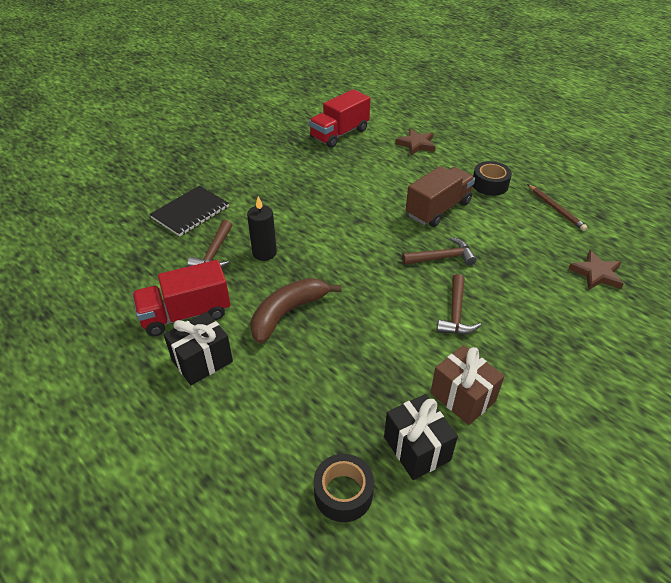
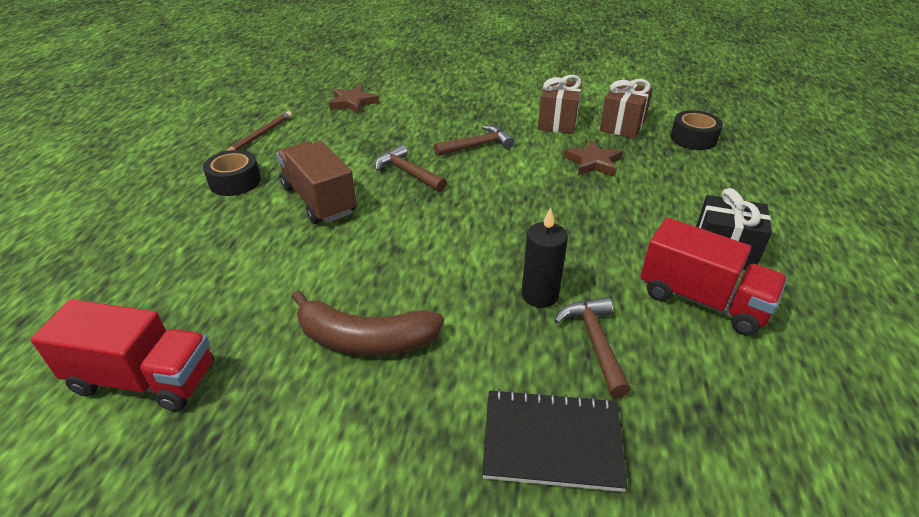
camera: 125 degrees left, 5 degrees down
(214, 253) = (595, 342): brown hammer -> brown hammer turned 75 degrees counterclockwise
(287, 313) = (598, 230): brown banana -> brown banana (365, 339)
(416, 144) = (148, 271): brown star -> brown star (593, 162)
(416, 448) = (622, 126): black gift -> brown gift
(438, 209) = (319, 200): brown truck -> brown truck turned 45 degrees clockwise

